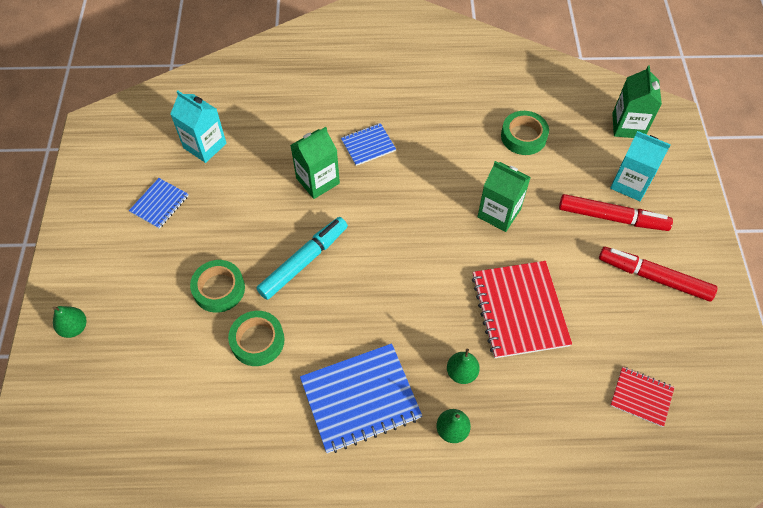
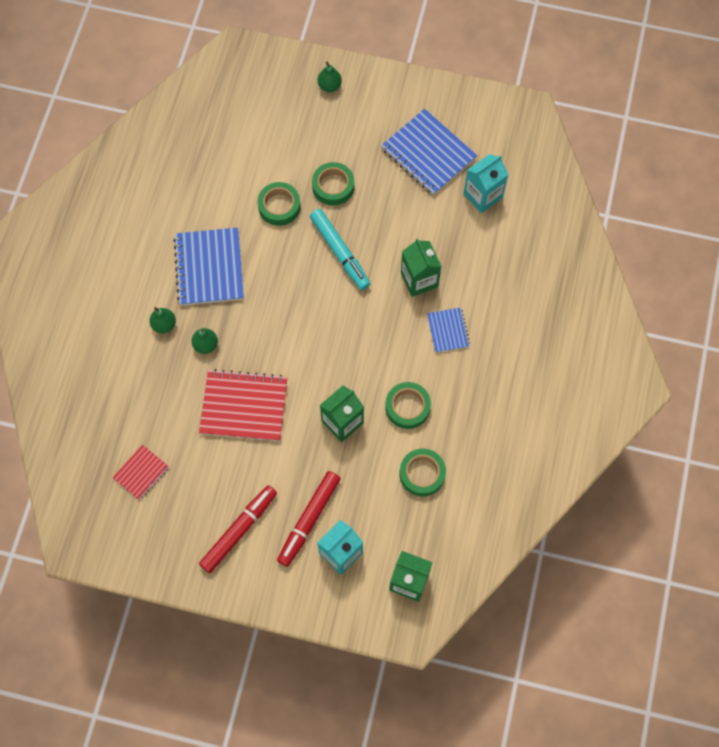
camera: 105 degrees right, 10 degrees up
(159, 204) = (428, 153): blue notebook -> blue notebook, size x1.86
(461, 161) = (407, 407): none -> green tape

